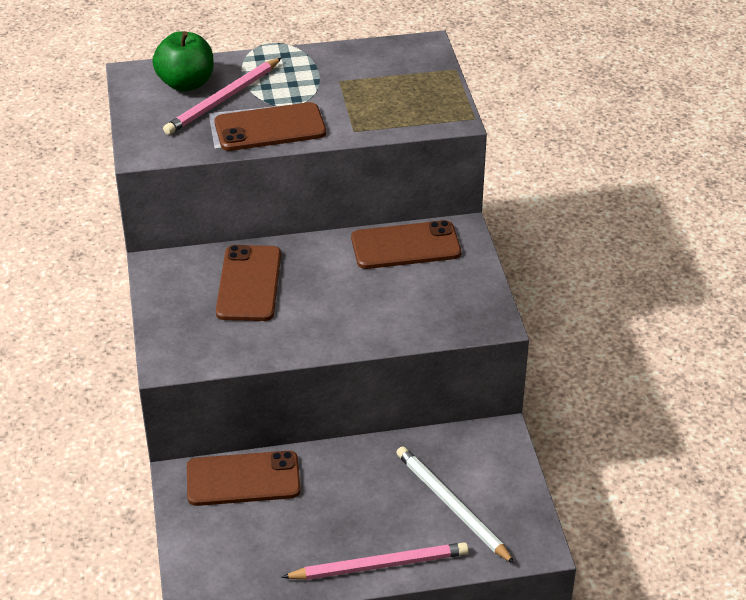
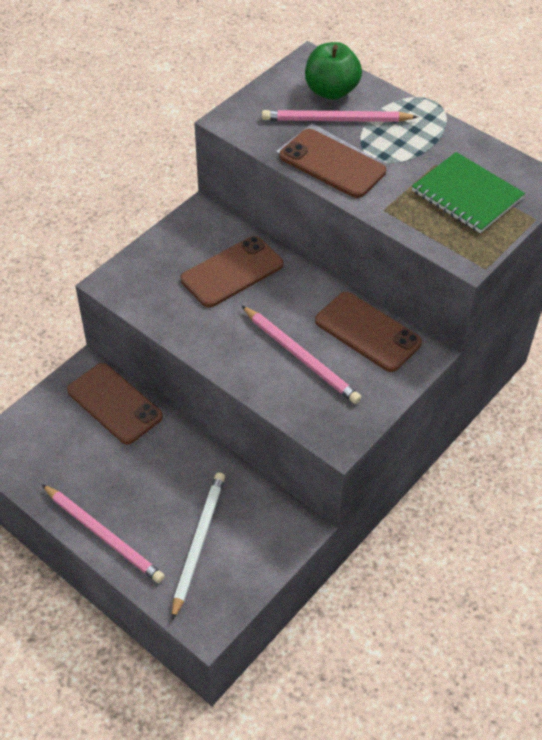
camera: 50 degrees right, 10 degrees up
(387, 296) = (300, 356): none -> pink pencil
(391, 84) = (466, 195): none -> green notebook

